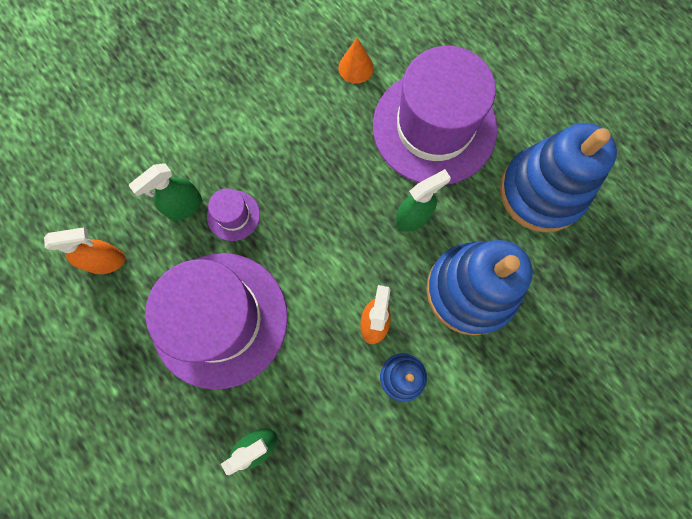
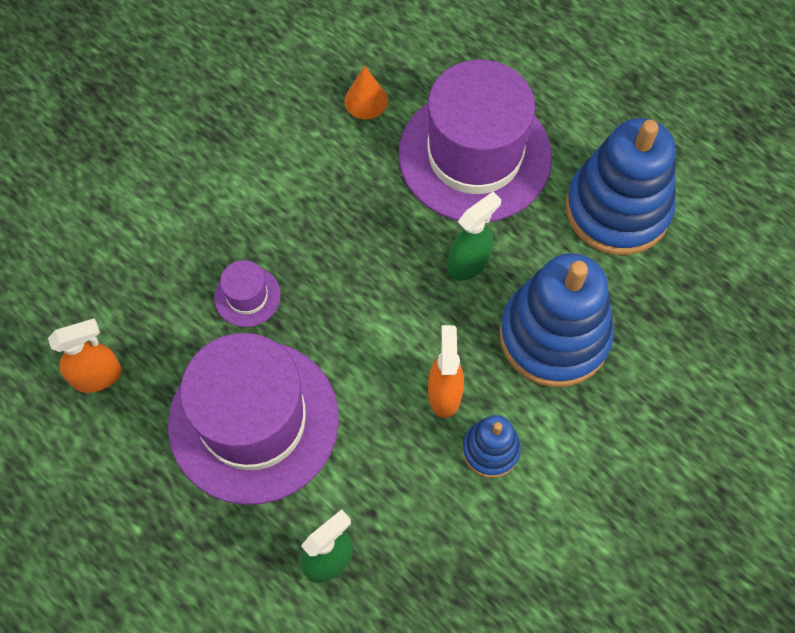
camera: 10 degrees left, 10 degrees down
(184, 206) = (184, 296): green spray bottle -> none

